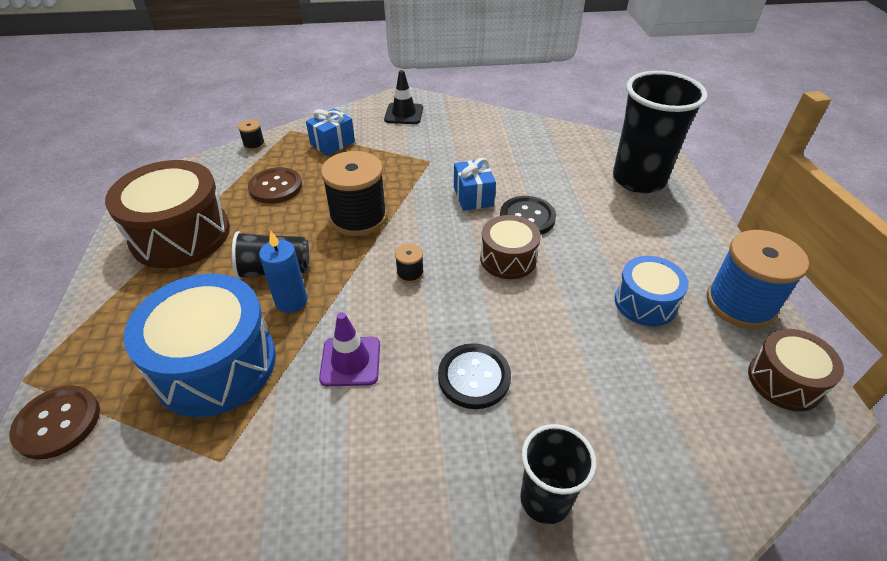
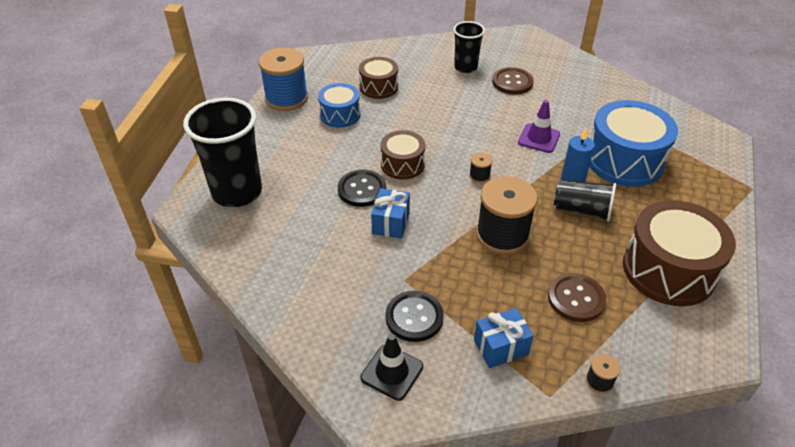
camera: 155 degrees left, 0 degrees up
(58, 423) = (715, 158): brown button -> brown button (512, 82)
(474, 377) = (470, 112): black button -> black button (414, 317)
(784, 381) = (313, 67): brown drum -> brown drum (378, 87)

